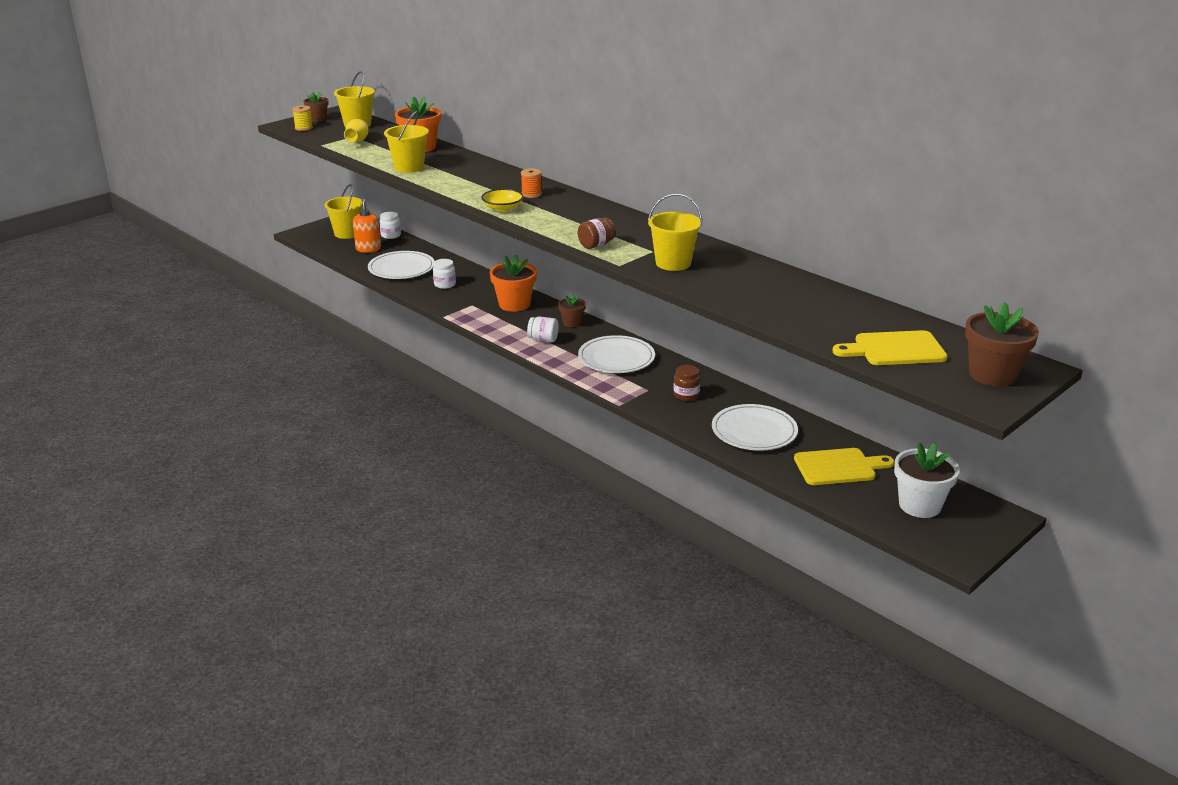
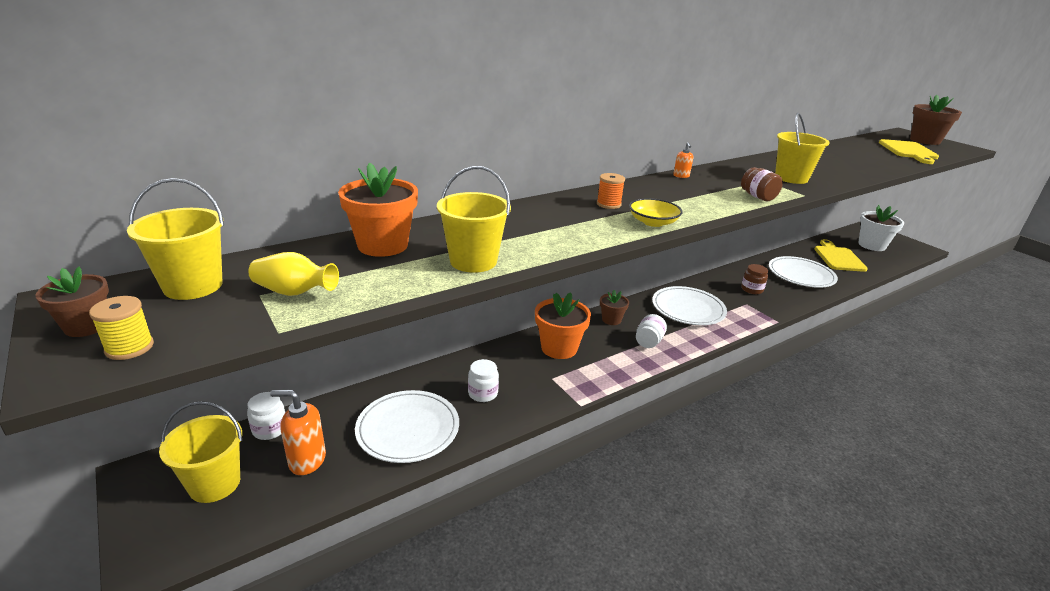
camera: 80 degrees left, 0 degrees up
(631, 217) = (681, 176): none -> orange soap dispenser

